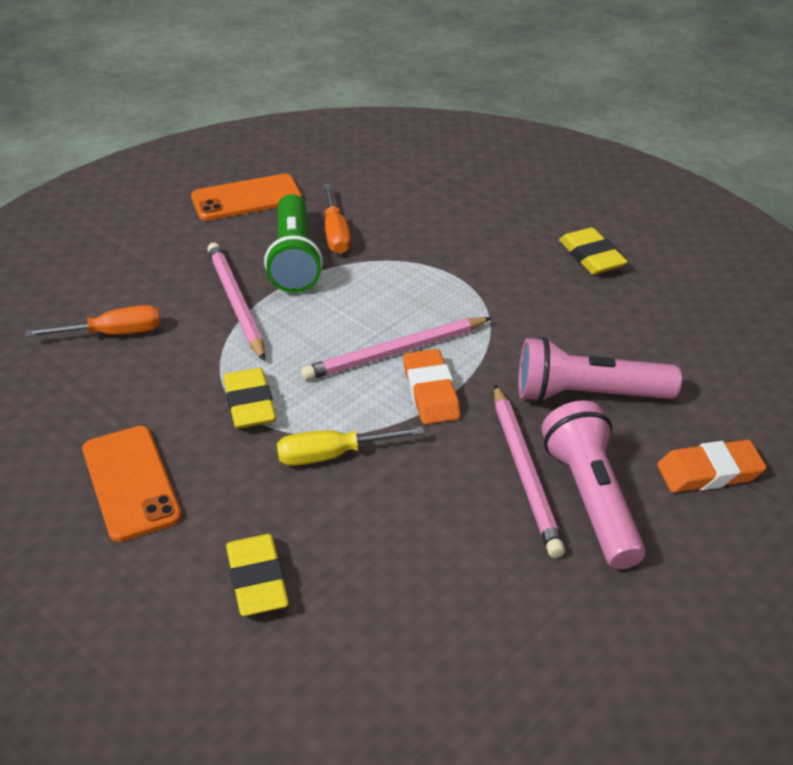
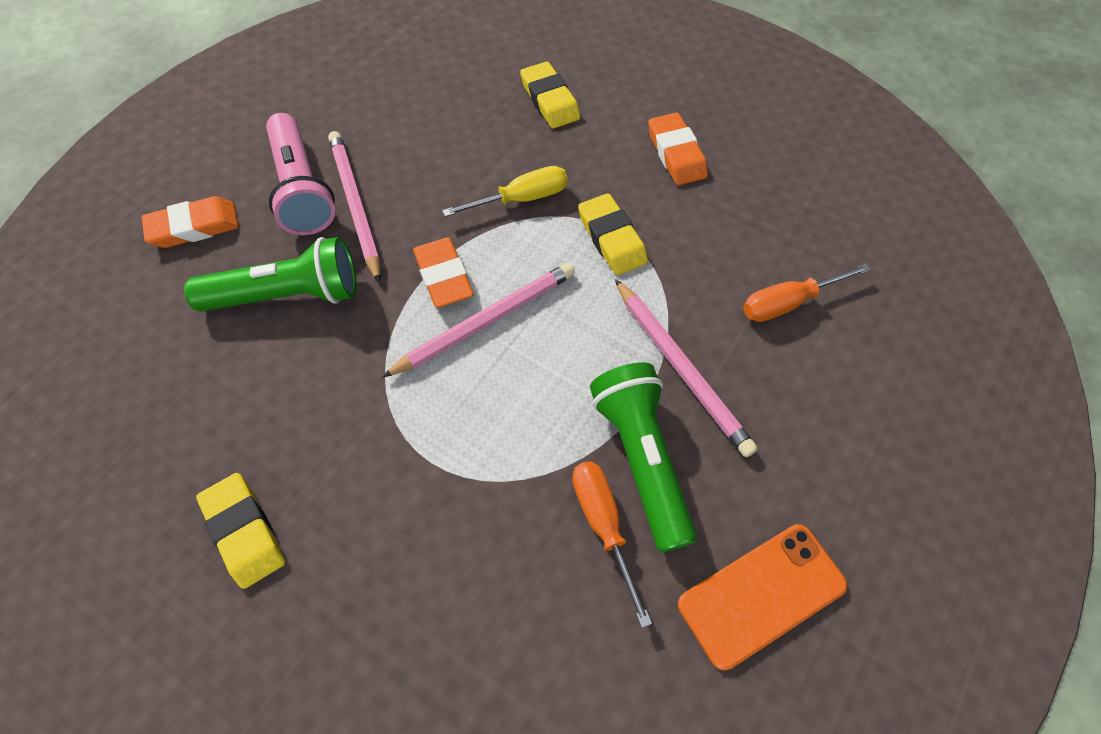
camera: 170 degrees right, 20 degrees up
(130, 483) = (676, 154): orange phone -> orange eraser
(588, 394) = (287, 295): pink flashlight -> green flashlight

